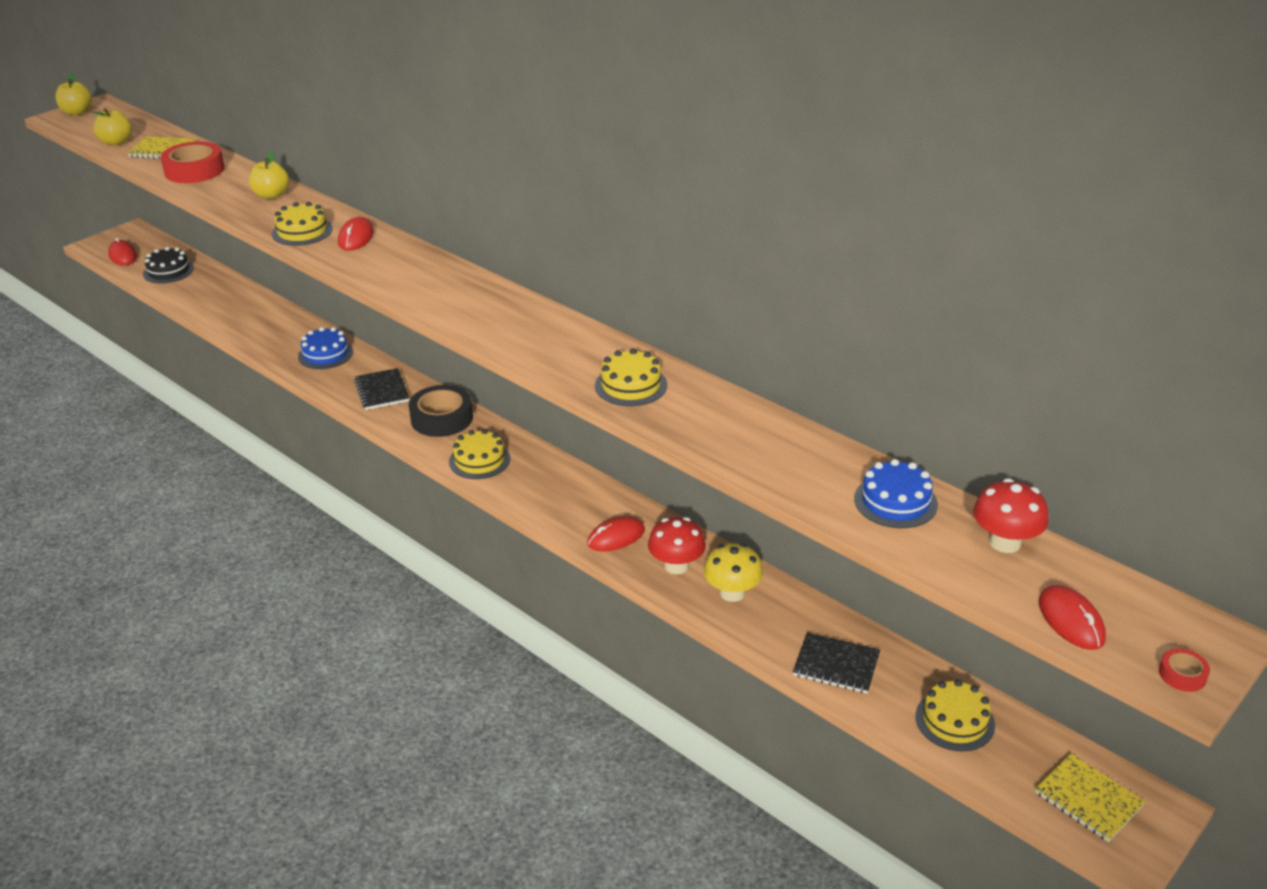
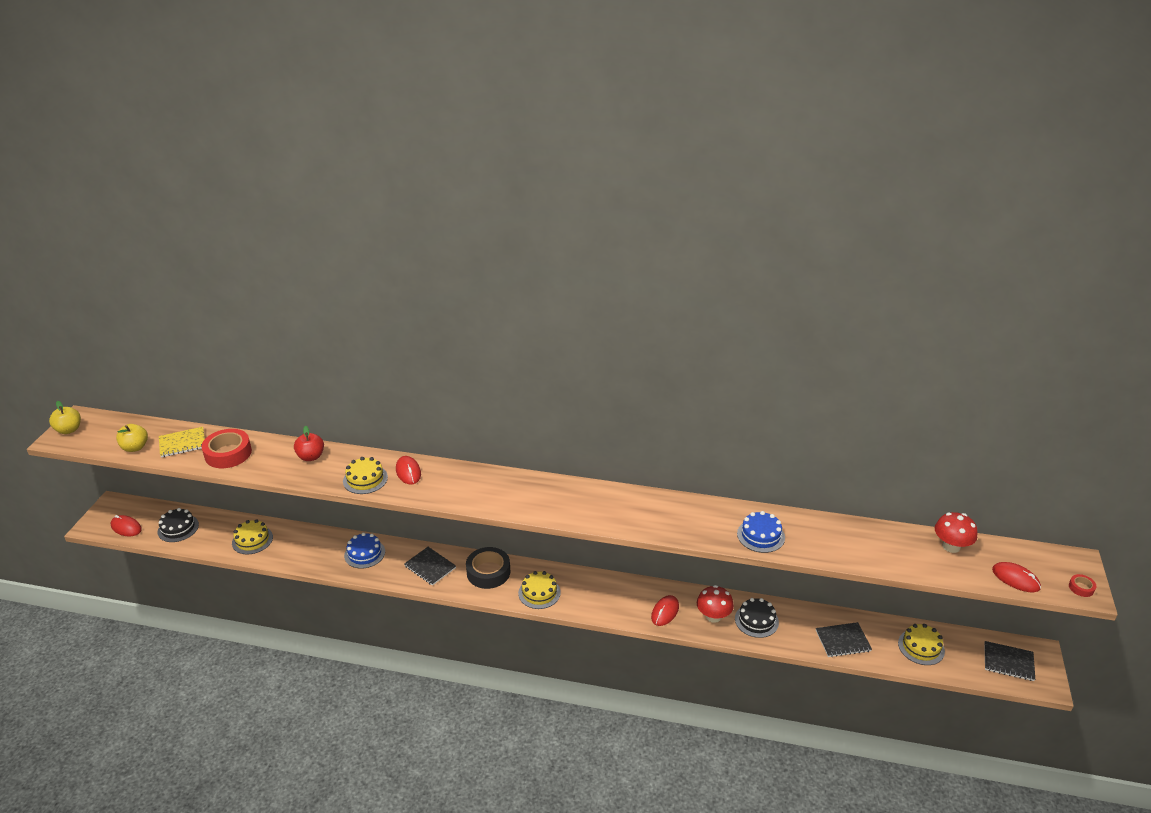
camera: 30 degrees left, 0 degrees up
(271, 195) = (311, 457): yellow apple -> red apple
(631, 385) = (685, 521): yellow cake -> yellow cake (252, 540)
(732, 593) = (756, 620): yellow mushroom -> black cake
(895, 501) = (883, 542): blue cake -> blue cake (760, 535)
(1088, 799) = (1008, 662): yellow notebook -> black notebook

